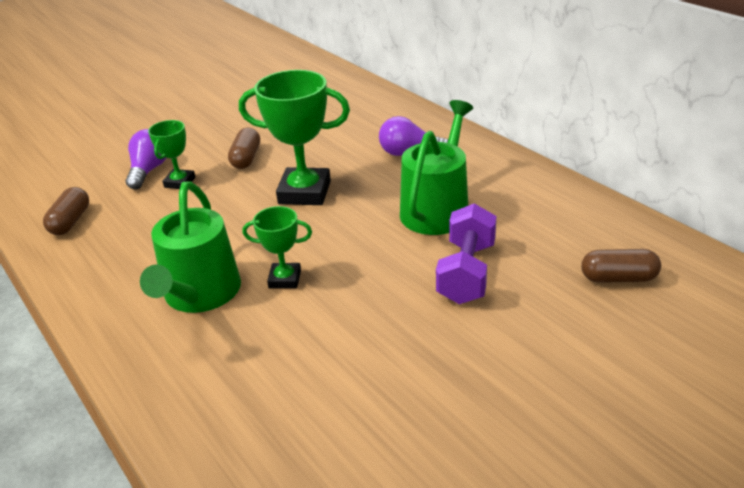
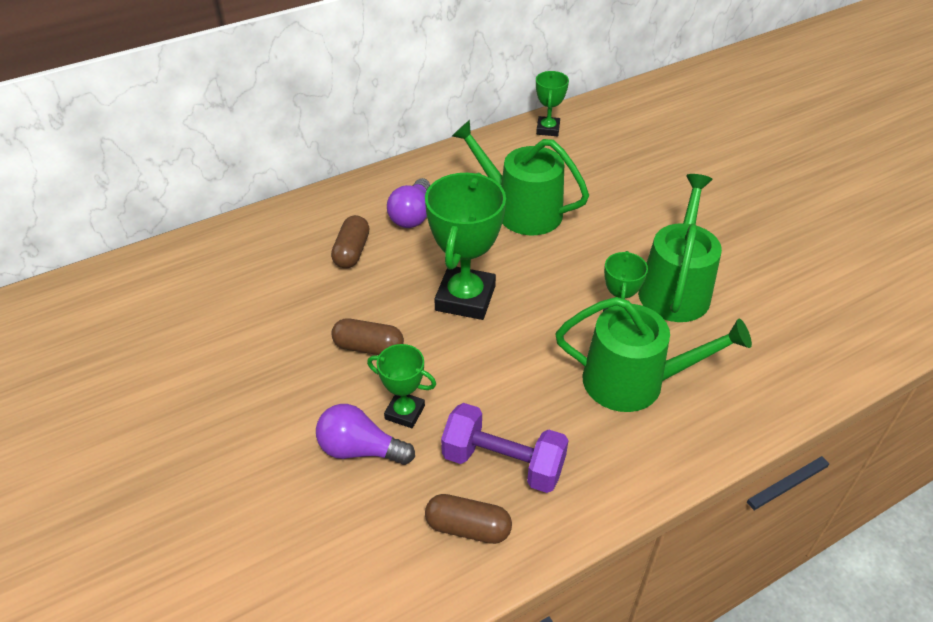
camera: 85 degrees left, 10 degrees up
(334, 320) = (675, 288): none -> green watering can
(466, 273) = (619, 207): purple dumbbell -> purple dumbbell (503, 463)
(596, 211) = (548, 129): none -> green trophy
(618, 278) = (634, 138): brown capsule -> brown capsule (351, 251)

